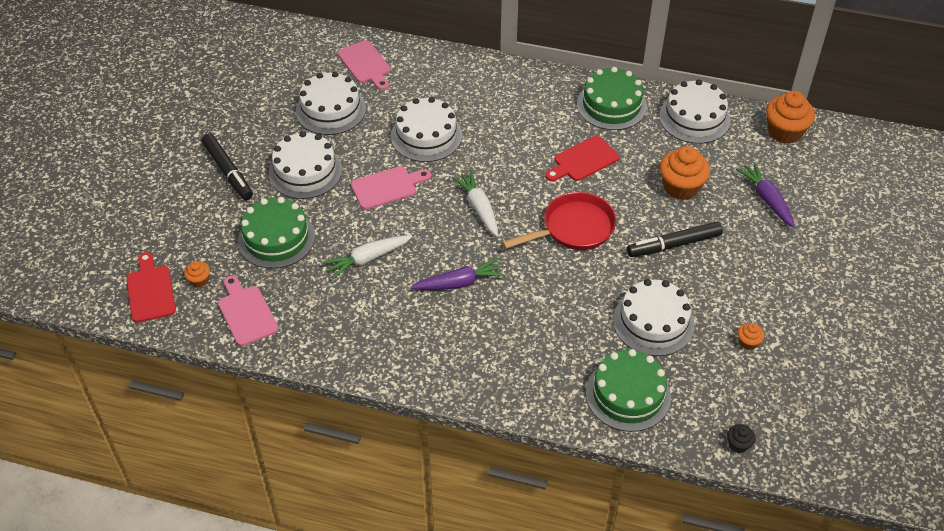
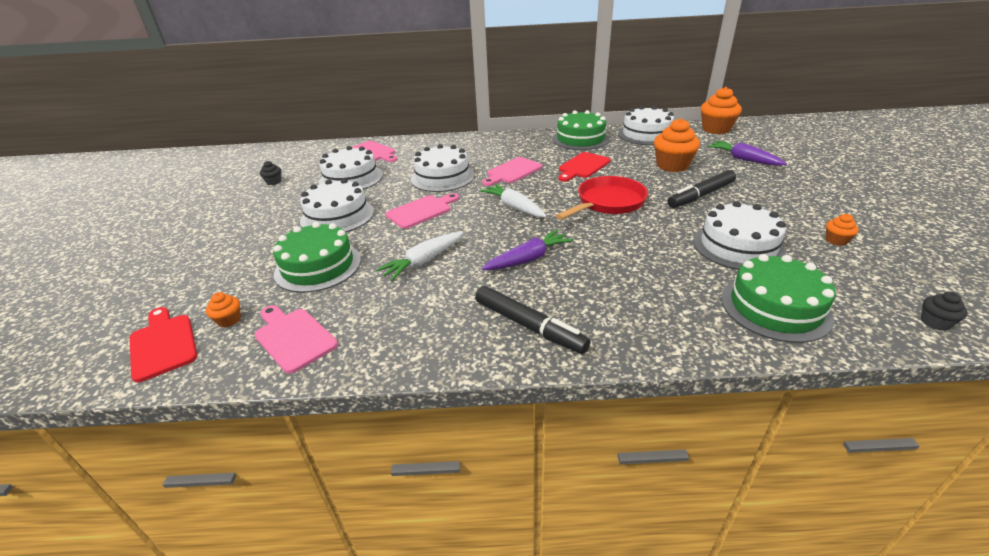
camera: 15 degrees left, 15 degrees down
(228, 171) = (257, 230): black marker -> black marker (529, 326)
(250, 92) = (274, 182): none -> black cupcake
(504, 147) = (512, 172): none -> pink cutting board

